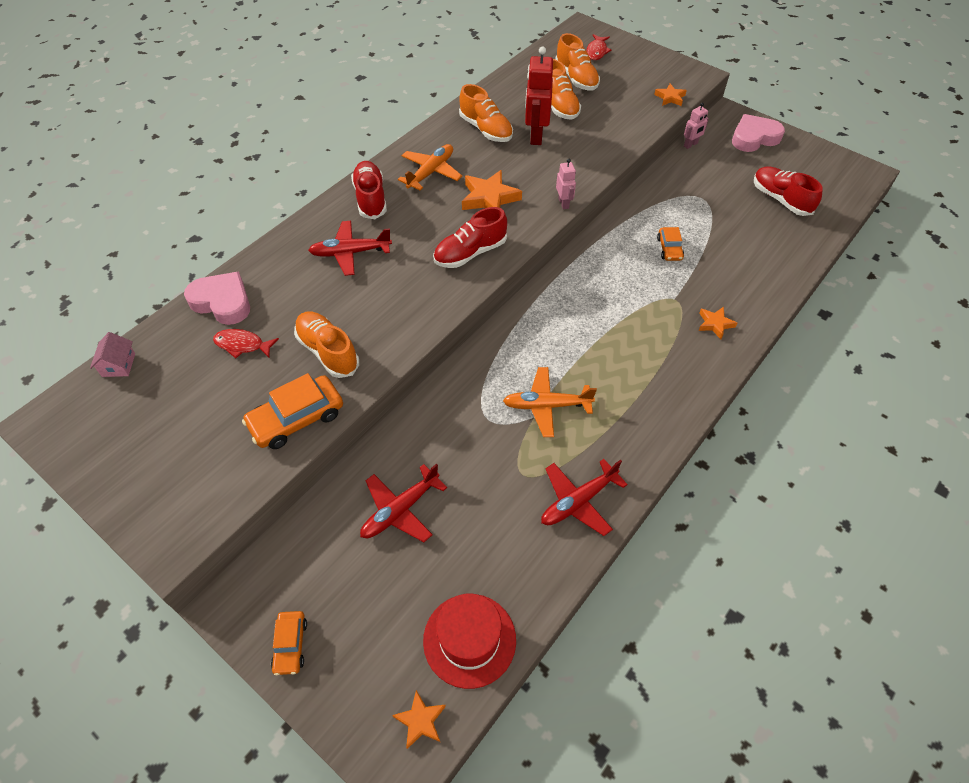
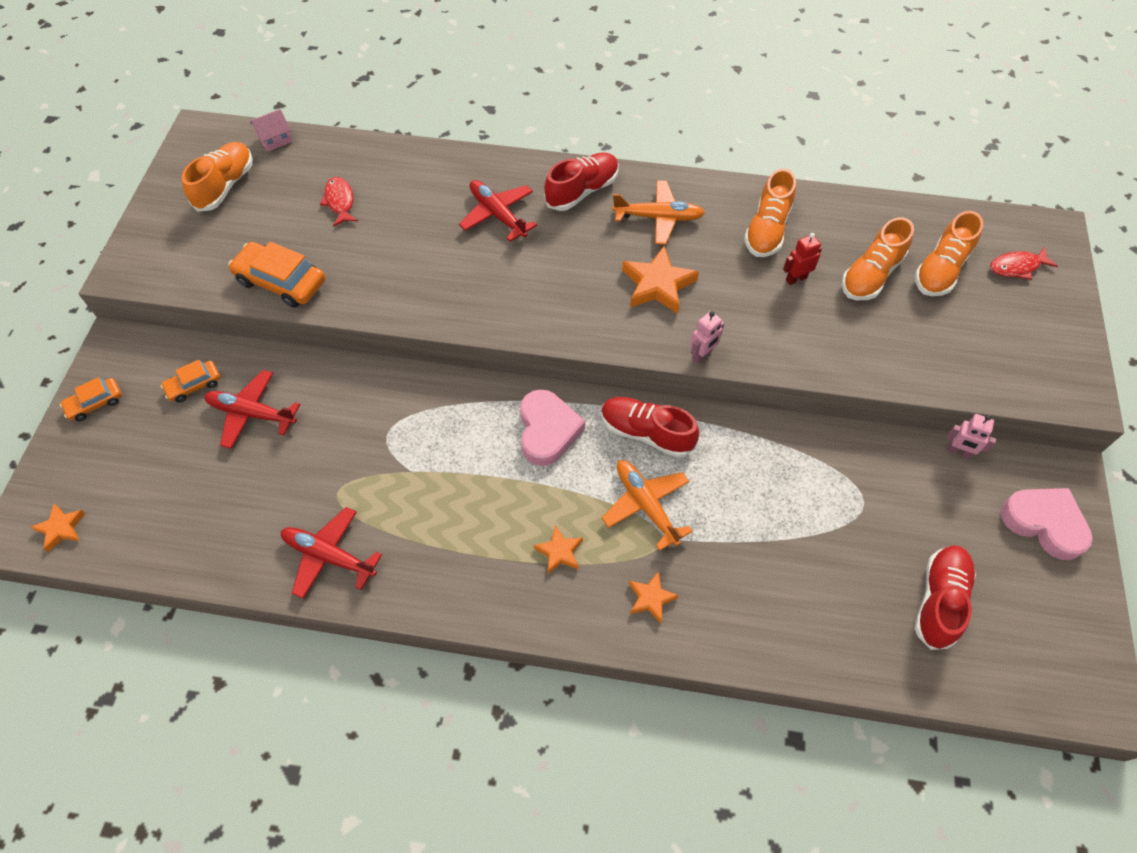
camera: 60 degrees right, 5 degrees up
(222, 302) = (379, 161): pink heart -> pink heart (547, 430)
(328, 352) = (366, 263): orange shoe -> orange shoe (225, 186)
(469, 640) = (146, 530): red hat -> none
(470, 253) = (563, 307): red shoe -> red shoe (646, 433)
(535, 136) = (796, 279): red robot -> red robot, size x0.53
(546, 405) = (431, 476): orange plane -> orange plane (646, 505)
(669, 249) = (743, 501): orange car -> orange car (194, 385)
(670, 98) = (997, 383): orange star -> orange star (559, 552)

